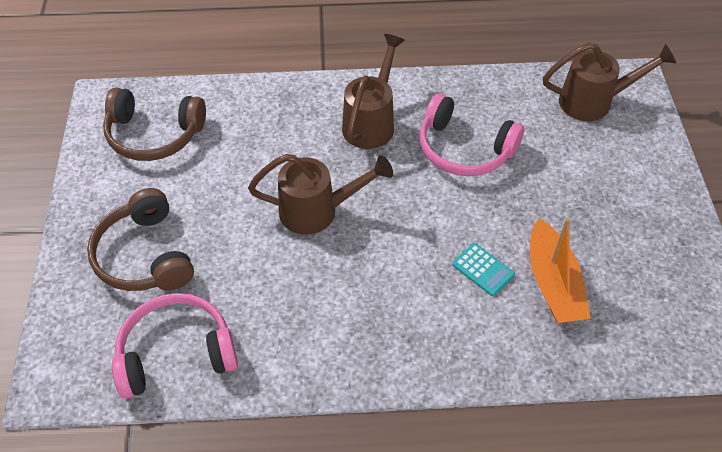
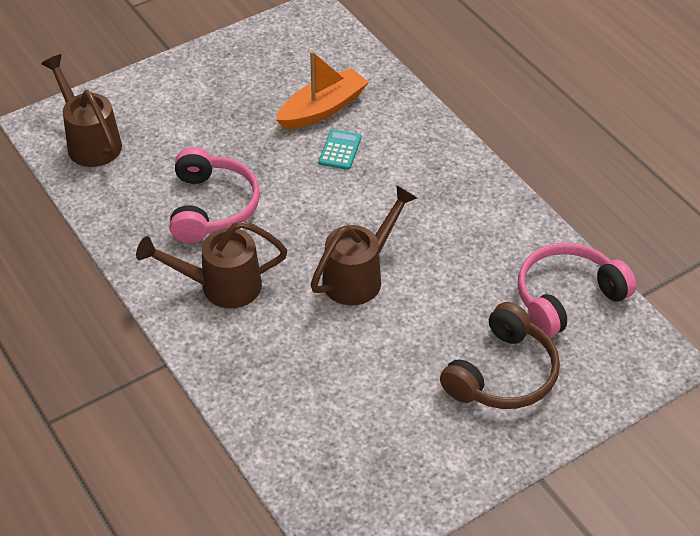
camera: 120 degrees left, 5 degrees down
(154, 135) = (361, 459): brown headphones -> none
(176, 353) = (567, 297): pink headphones -> pink headphones turned 105 degrees clockwise
(317, 211) = (359, 276): brown watering can -> brown watering can turned 75 degrees clockwise

